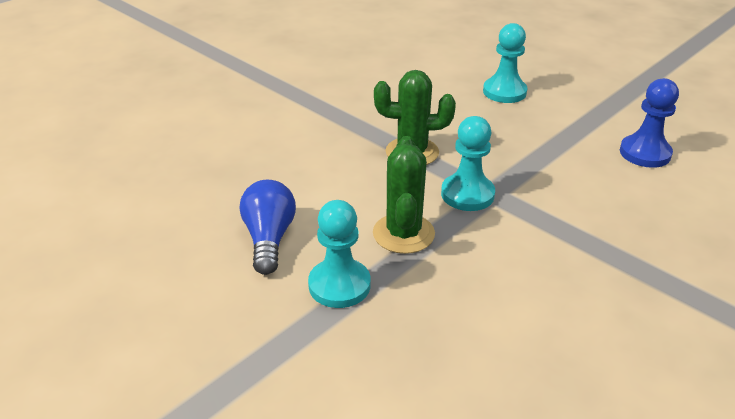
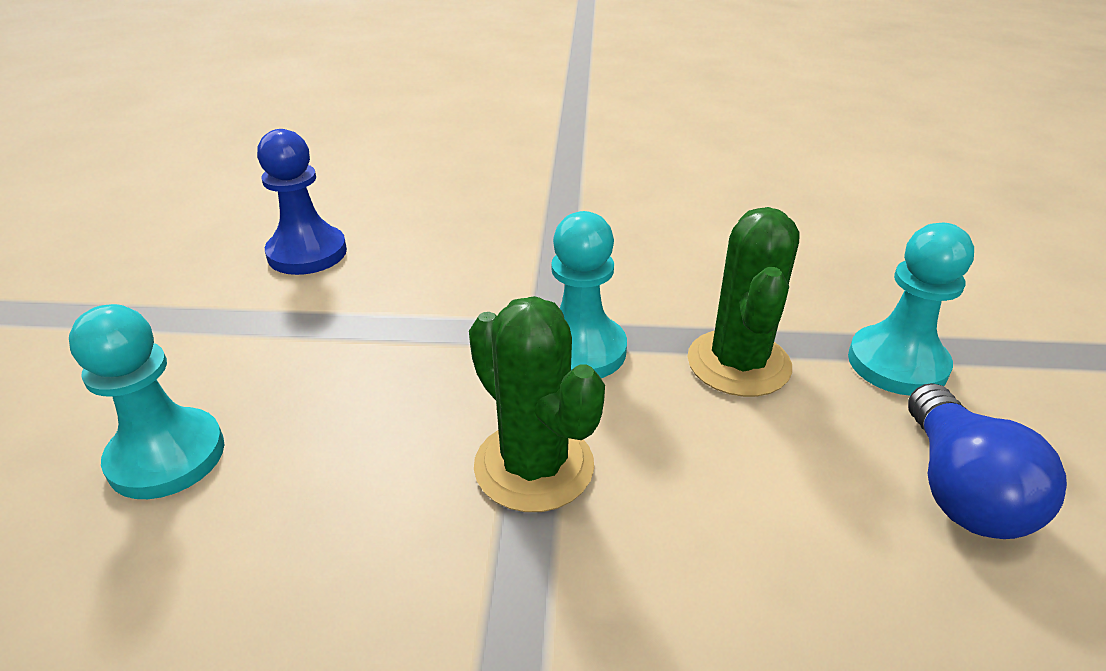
camera: 130 degrees left, 0 degrees up
(269, 239) = (959, 488): blue light bulb -> blue light bulb turned 45 degrees counterclockwise
(403, 234) = (738, 363): green cactus -> green cactus turned 45 degrees counterclockwise

